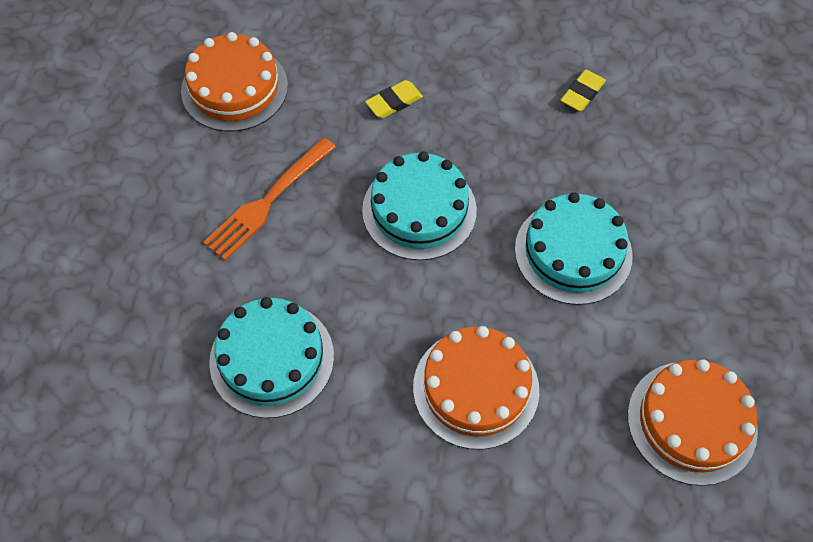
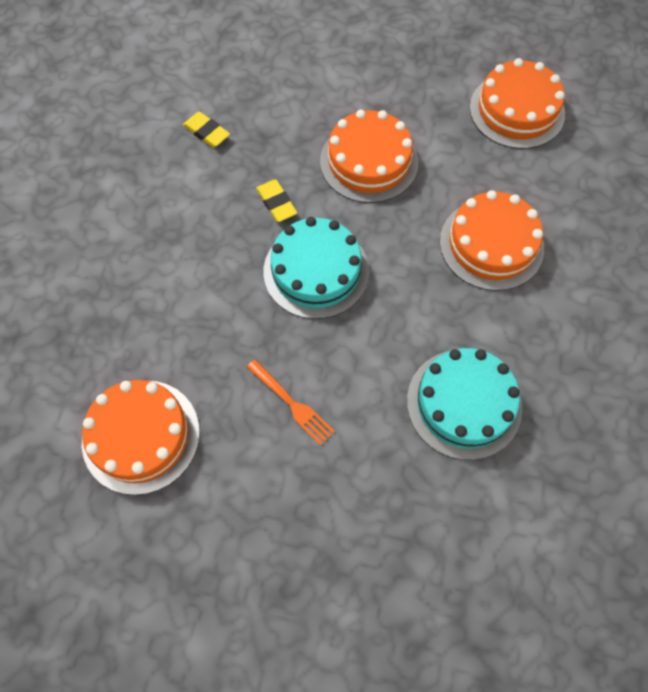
camera: 85 degrees left, 5 degrees up
(268, 201) = (292, 404): orange fork -> orange fork, size x0.66
(394, 102) = (189, 282): yellow eraser -> yellow eraser (276, 203)
(573, 252) = (369, 162): turquoise cake -> orange cake

